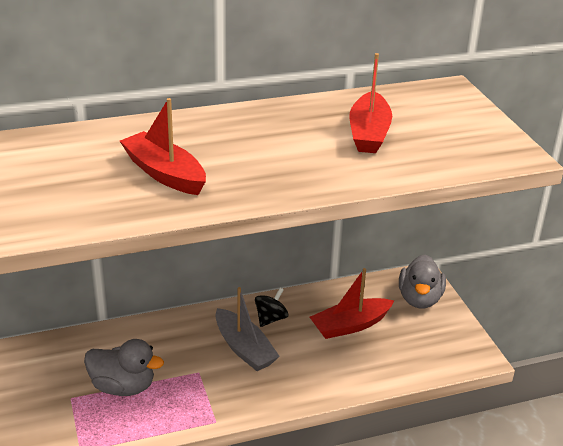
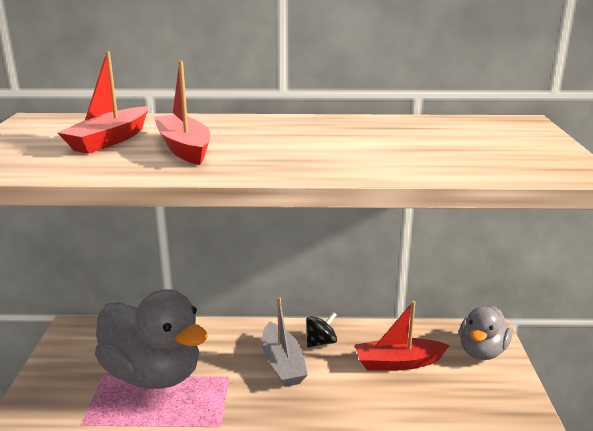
camera: 20 degrees right, 10 degrees down
(123, 387) = (153, 375): grey duck -> grey duck, size x1.69
(369, 133) = (413, 142): red boat -> red boat (110, 140)

